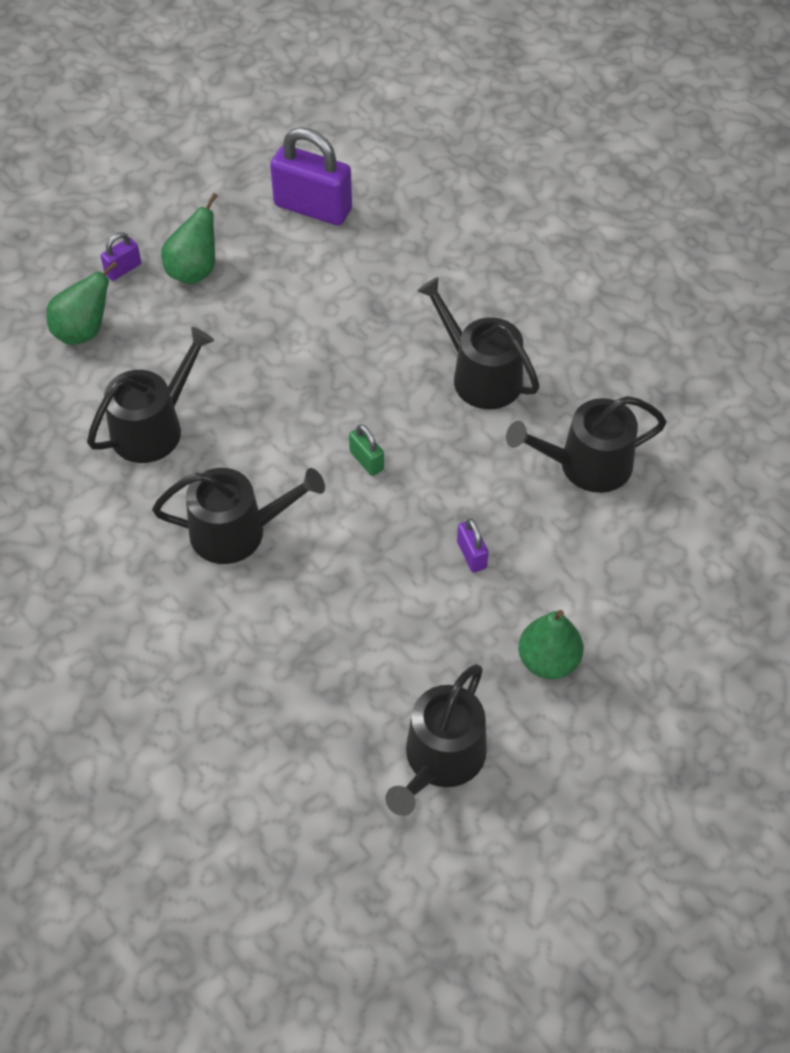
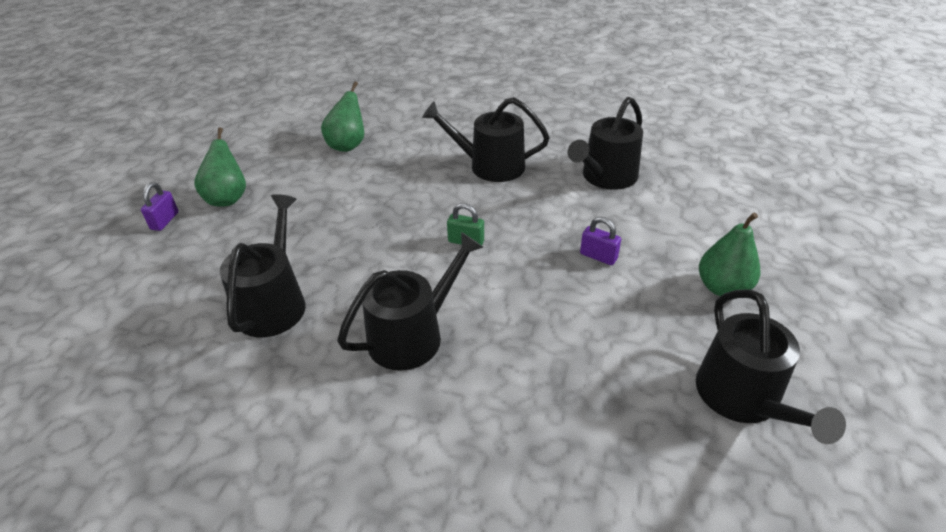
camera: 35 degrees left, 15 degrees down
(84, 331) = (157, 271): green pear -> green pear (348, 145)
(313, 208) = (290, 136): purple padlock -> none

